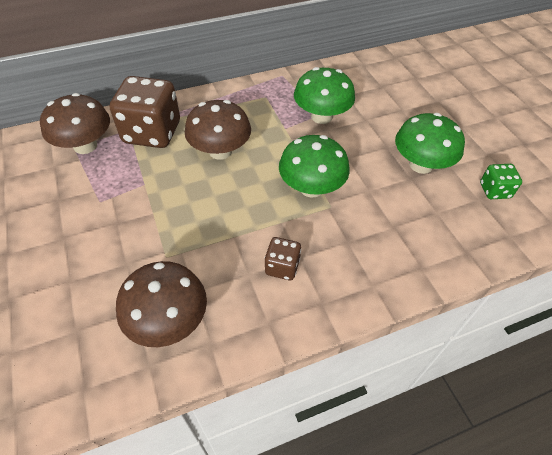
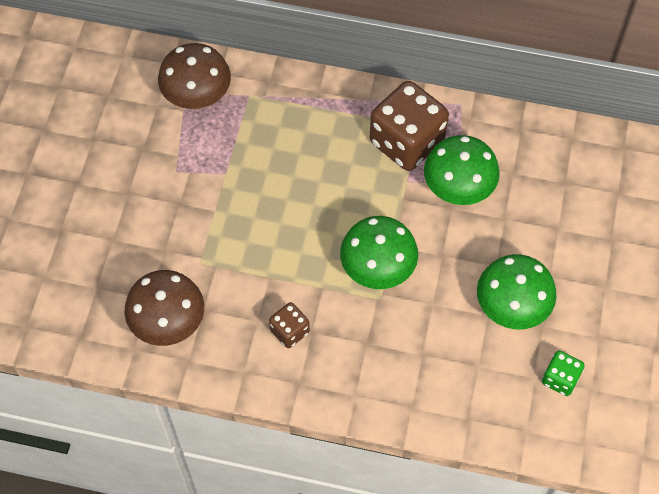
camera: 35 degrees right, 10 degrees up
(152, 133) = (269, 113): brown dice -> brown dice (406, 142)
(220, 151) = (320, 174): brown mushroom -> none

